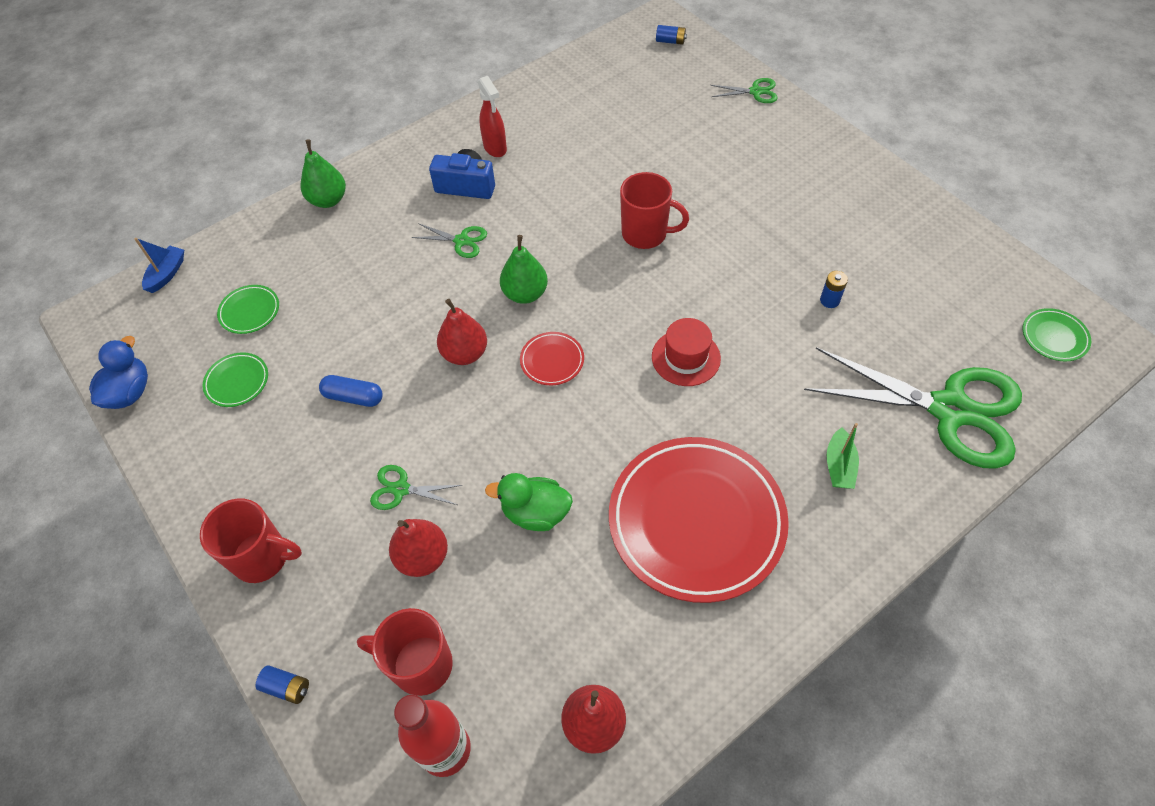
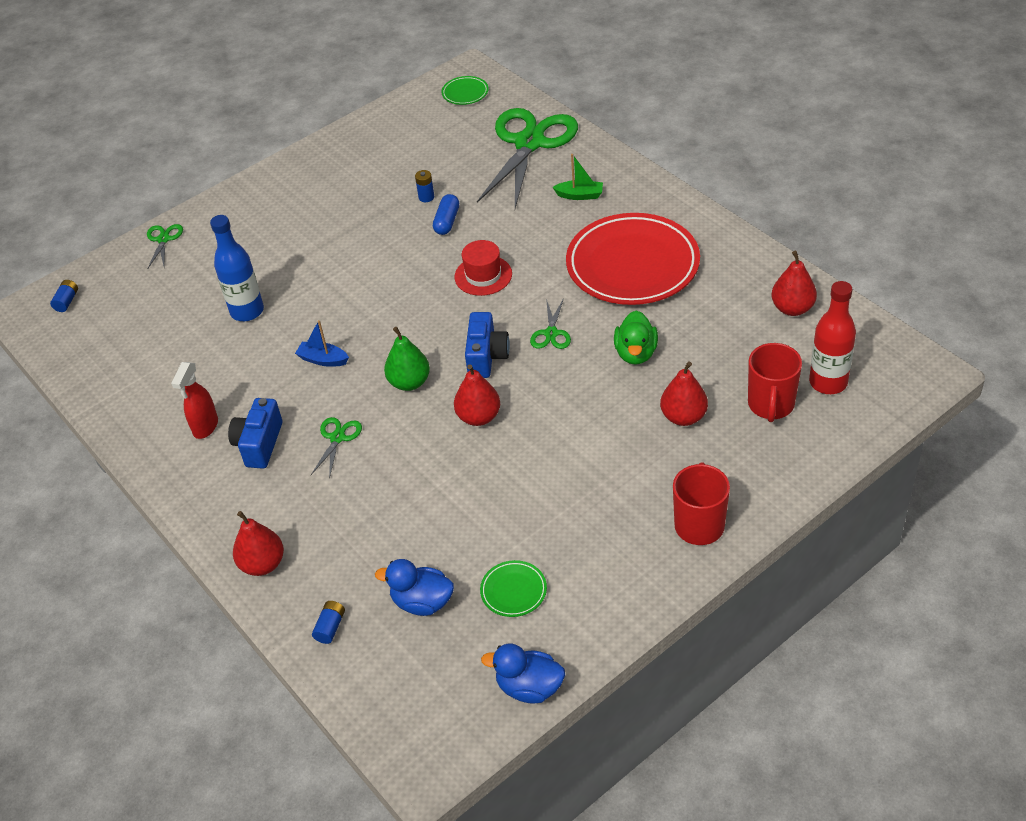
camera: 90 degrees left, 10 degrees down
(167, 274) = (362, 700): blue boat -> blue boat (323, 360)
(250, 311) = (422, 602): green plate -> blue duck
(287, 687) = (805, 483): blue battery -> blue battery (330, 627)
(328, 200) = (262, 564): green pear -> red pear
(353, 397) = (529, 491): blue capsule -> blue capsule (447, 221)
(401, 489) = (623, 440): green scissors -> green scissors (551, 333)
(495, 148) = (205, 427): red spray bottle -> red spray bottle turned 135 degrees clockwise
(552, 361) = (486, 357): red plate -> blue camera
(645, 162) = (247, 311): none -> blue bottle
(645, 234) = (342, 306): red mug -> none

